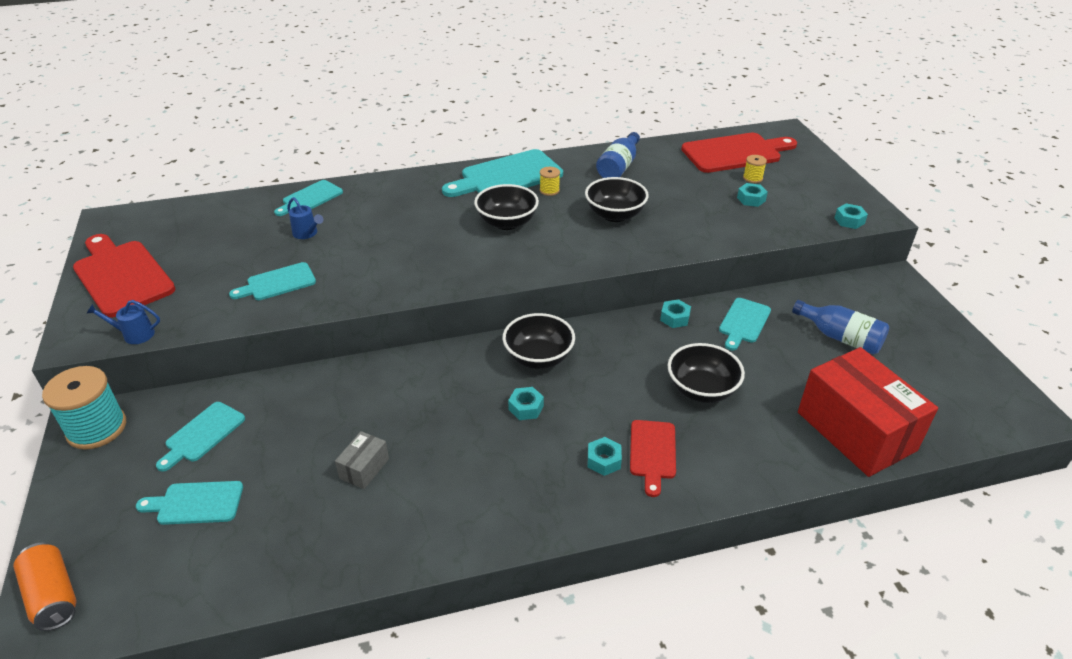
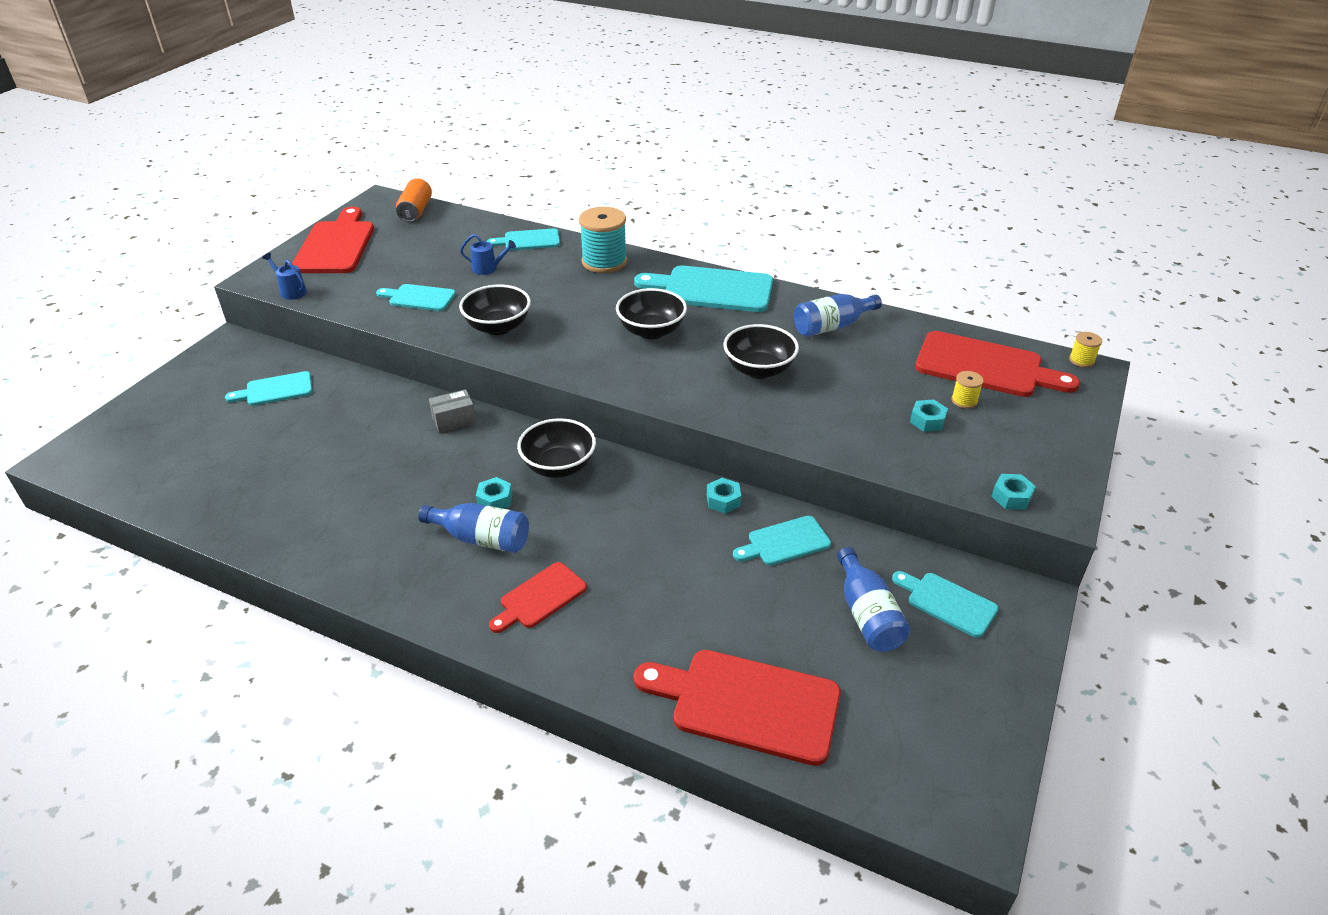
camera: 40 degrees right, 0 degrees up
(53, 596) = (91, 443): orange can -> orange can (416, 211)
(97, 428) = (228, 351): turquoise spool -> turquoise spool (604, 262)
(196, 503) = (217, 434): turquoise cutting board -> turquoise cutting board (947, 603)
(307, 233) = (488, 268): blue watering can -> blue watering can turned 75 degrees counterclockwise
(364, 468) = (333, 474): grey box -> grey box (454, 420)
(549, 190) = (731, 319): yellow spool -> yellow spool (1081, 360)
(556, 440) = (482, 539): none -> blue bottle
(604, 460) = (494, 578): turquoise nut -> none
(701, 390) = (655, 575): black bowl -> black bowl (498, 327)
(856, 431) = (747, 704): red box -> red cutting board

